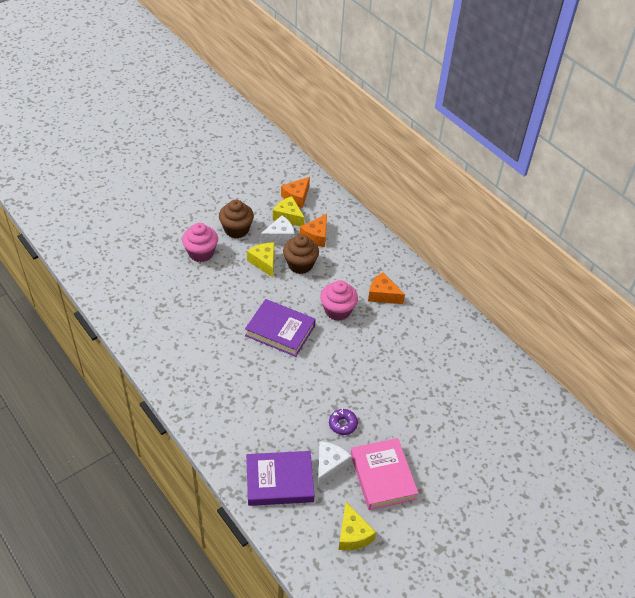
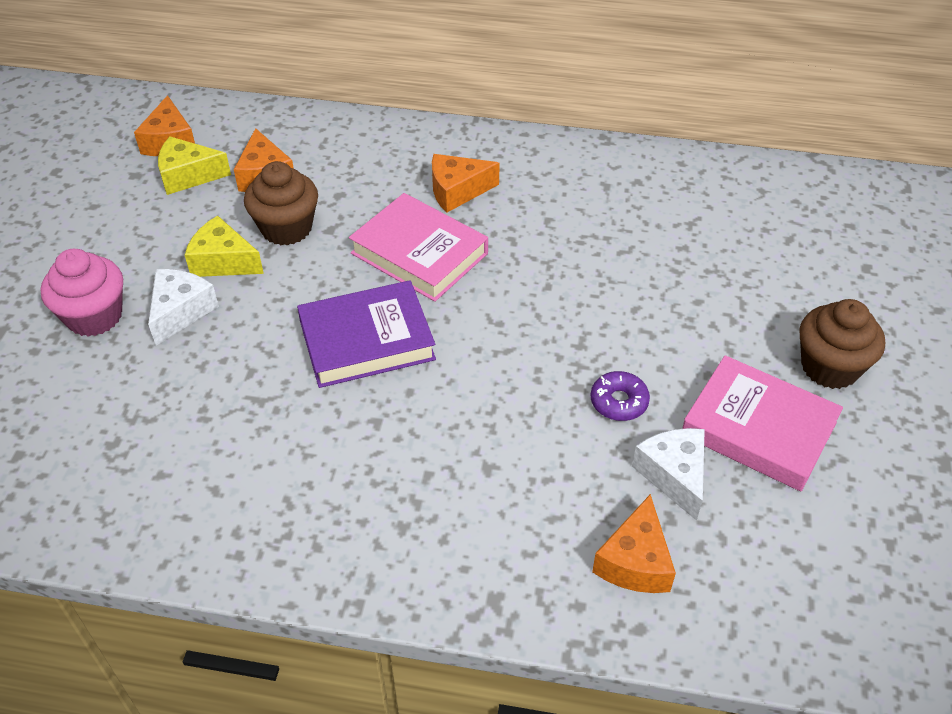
camera: 40 degrees left, 0 degrees up
(236, 229) = (120, 244): brown cupcake -> brown cupcake (829, 367)
(279, 481) = (635, 561): purple book -> orange cheese
(280, 236) = (207, 210): white cheese -> white cheese (181, 311)
(337, 310) = (419, 253): pink cupcake -> pink book
(353, 534) = (825, 545): yellow cheese -> none

